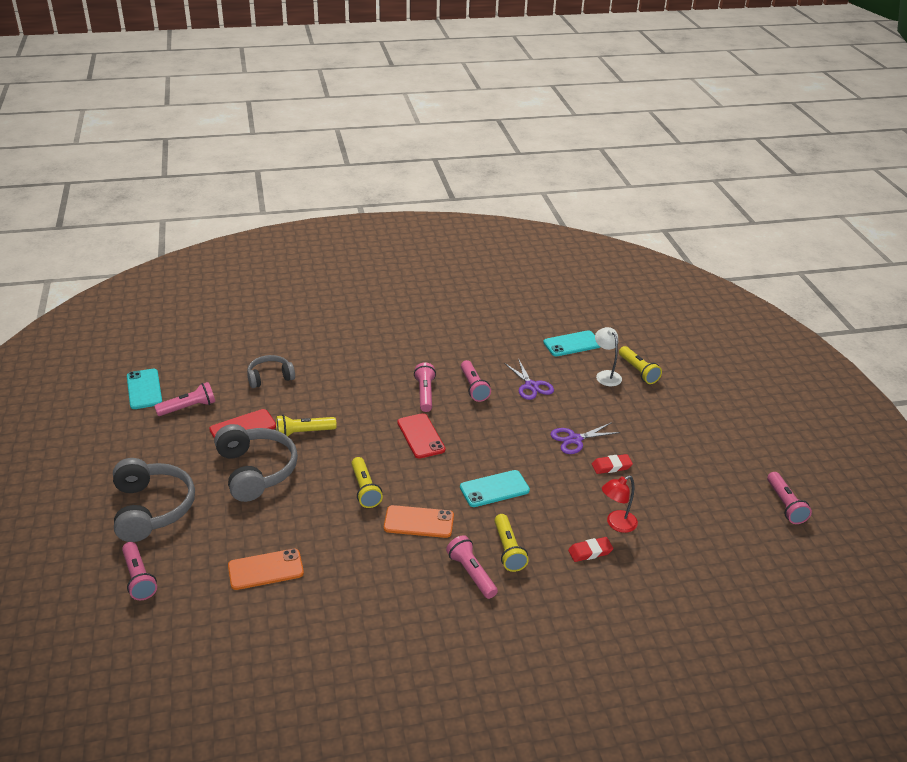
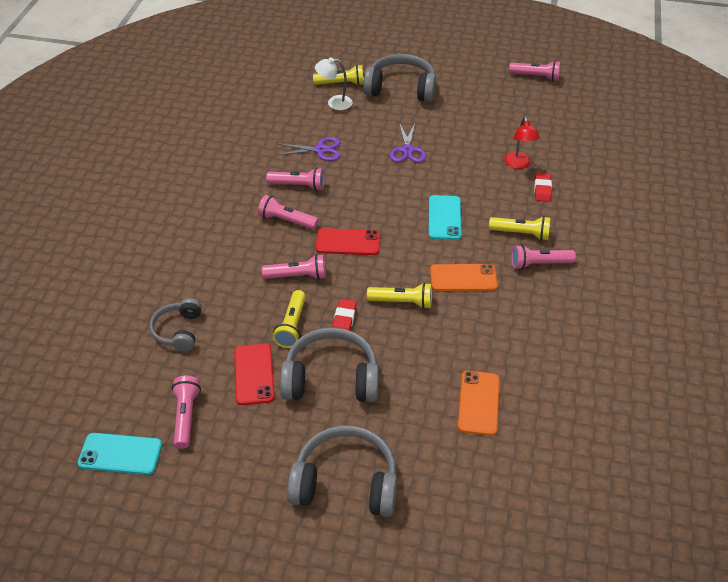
camera: 65 degrees left, 10 degrees up
(139, 578) = (448, 512): pink flashlight -> pink flashlight (297, 276)
(419, 522) = (463, 278): orange phone -> orange phone turned 60 degrees clockwise
(572, 344) = (277, 105): turquoise phone -> none
(611, 466) = (451, 142): red eraser -> red eraser (344, 319)
(667, 410) = (401, 89): none -> grey headphones

